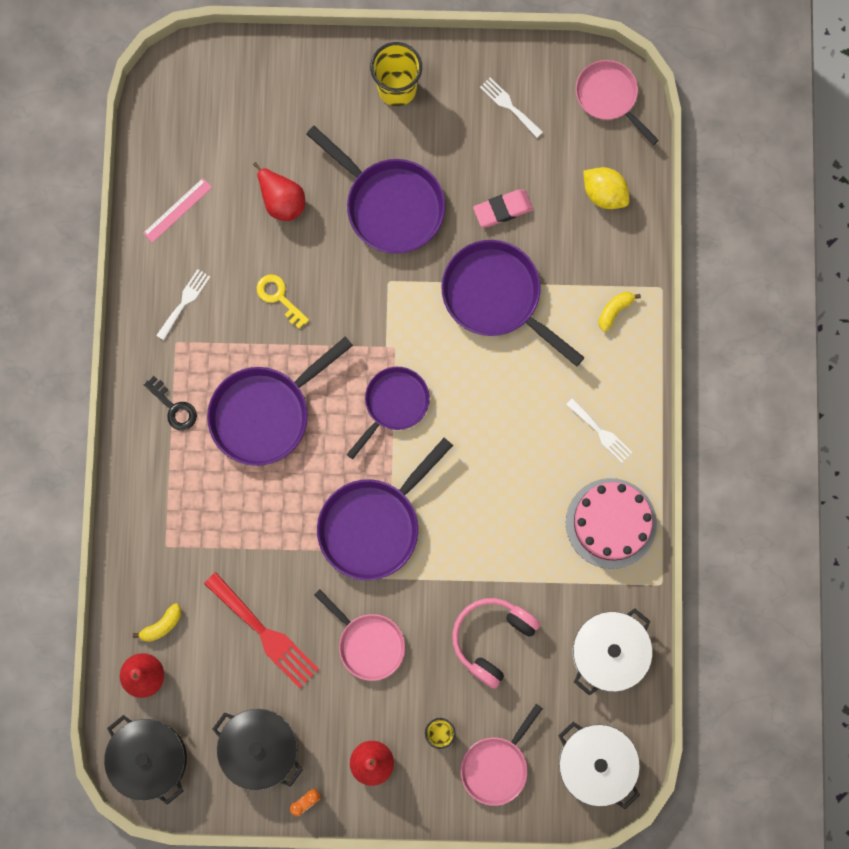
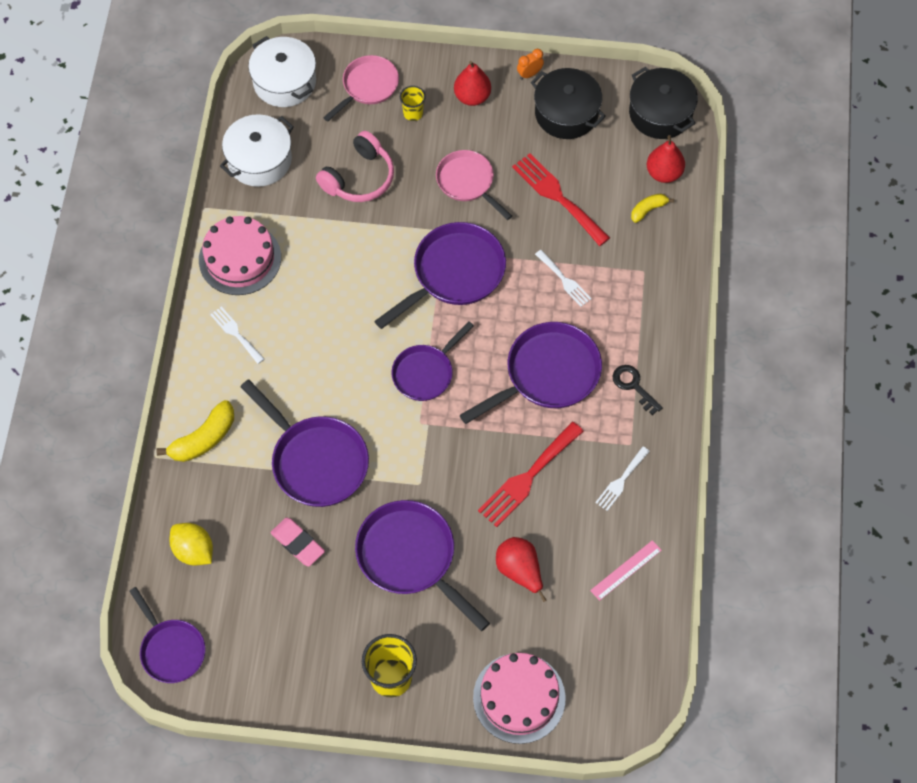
camera: 175 degrees left, 15 degrees down
(275, 80) = (519, 698): none -> pink cake
(279, 297) = (528, 477): yellow key -> red fork
(503, 210) = (298, 543): pink eraser -> pink eraser turned 60 degrees clockwise
(509, 106) = (276, 649): white fork -> white fork (564, 280)
(609, 97) = (171, 649): pink pan -> purple pan
(614, 311) = (203, 439): yellow banana -> yellow banana, size x1.72

